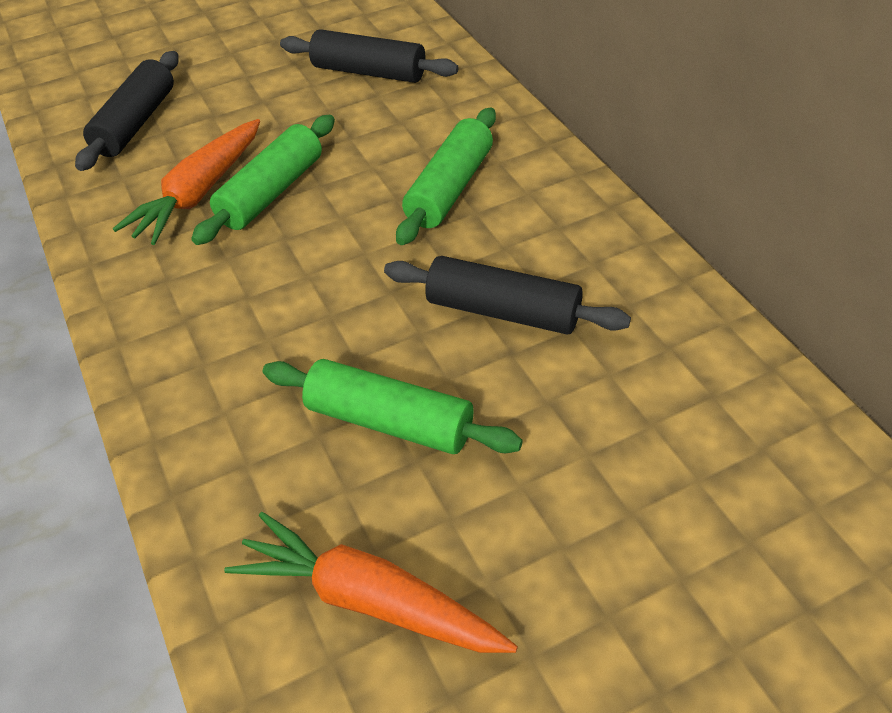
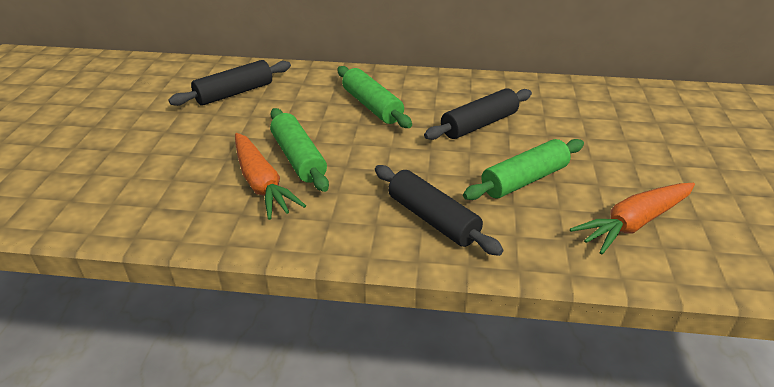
camera: 60 degrees left, 10 degrees down
(136, 123) = (144, 187): black rolling pin -> black rolling pin (433, 219)

